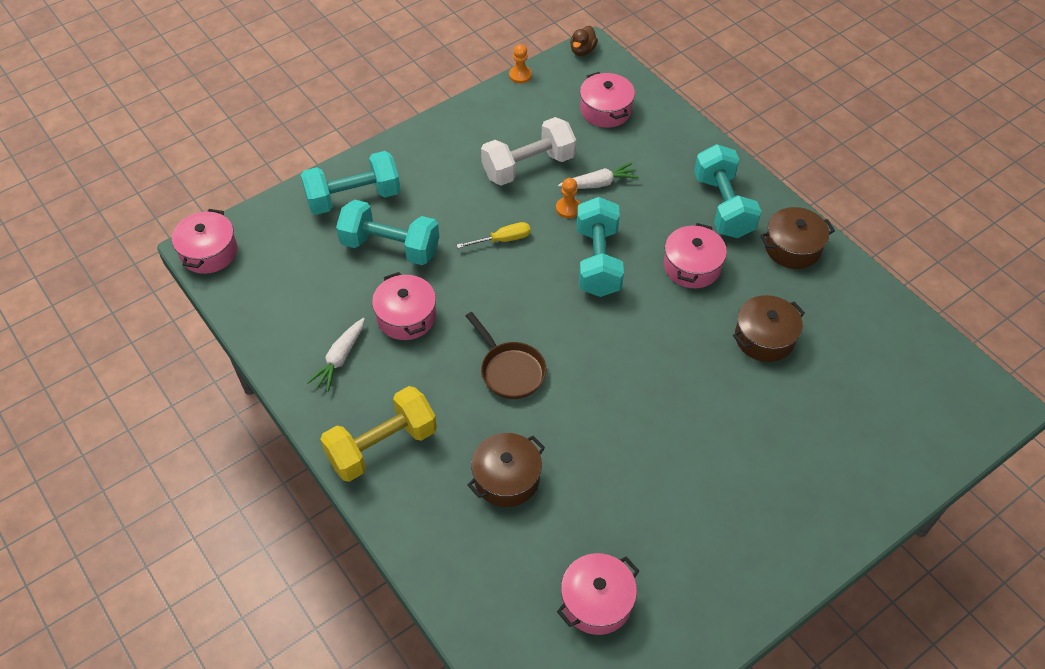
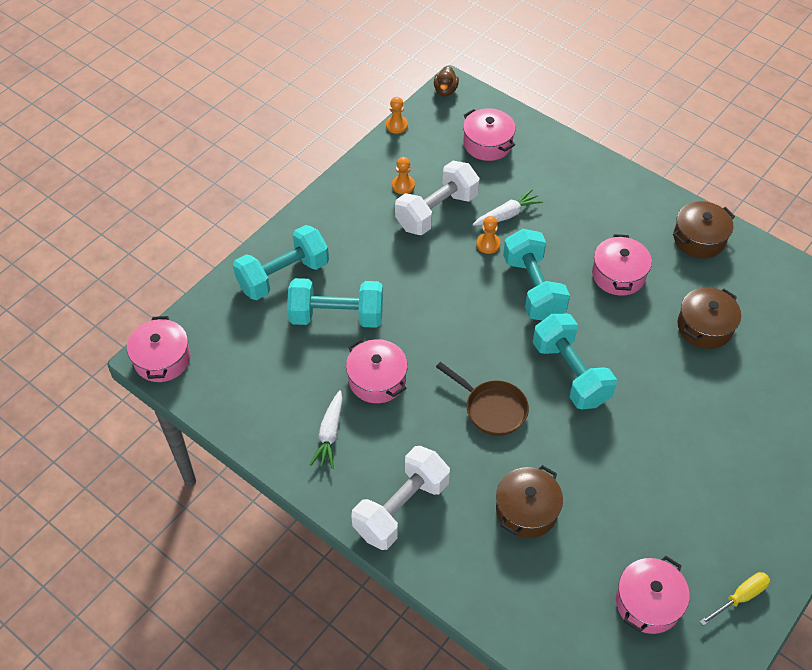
camera: 15 degrees left, 0 degrees up
(382, 446) = (401, 508): yellow dumbbell -> white dumbbell
(503, 240) = (439, 286): yellow screwdriver -> yellow screwdriver (740, 597)
(504, 134) = (403, 185): none -> orange pawn
(723, 206) = (625, 213): turquoise dumbbell -> turquoise dumbbell (570, 373)

